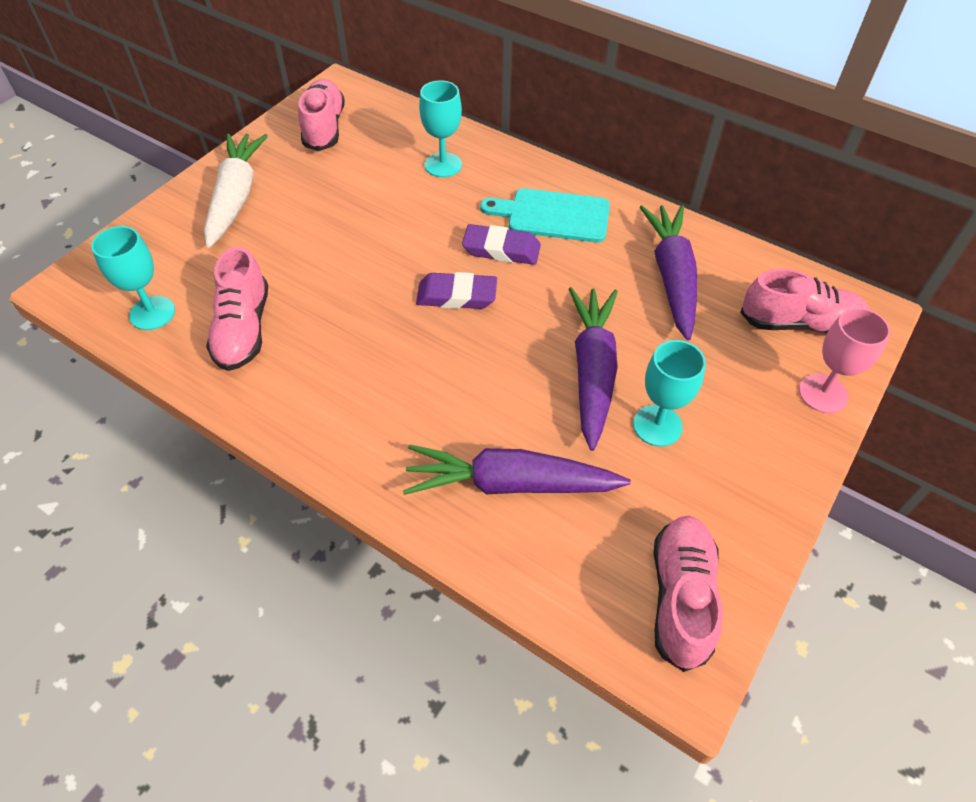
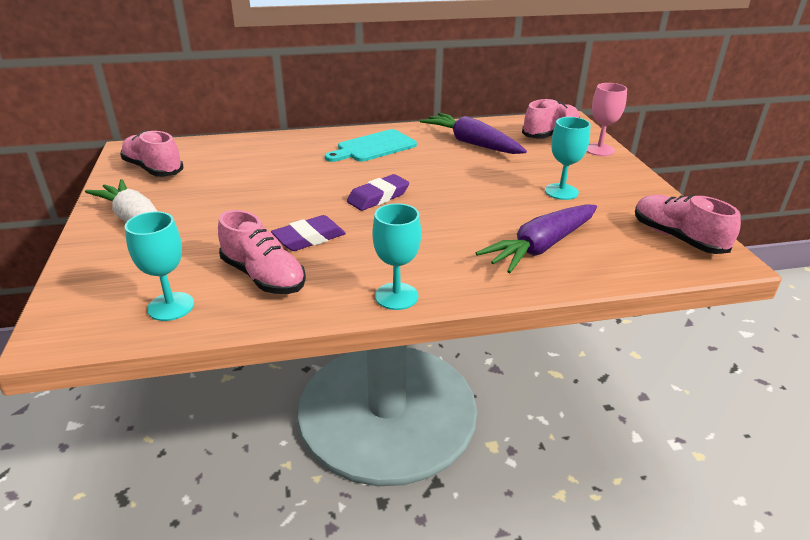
camera: 45 degrees left, 20 degrees down
(443, 165) = (271, 154): turquoise goblet -> turquoise goblet (396, 296)
(501, 249) = (369, 170): purple eraser -> purple eraser (309, 238)
(592, 372) = (499, 189): purple carrot -> none

